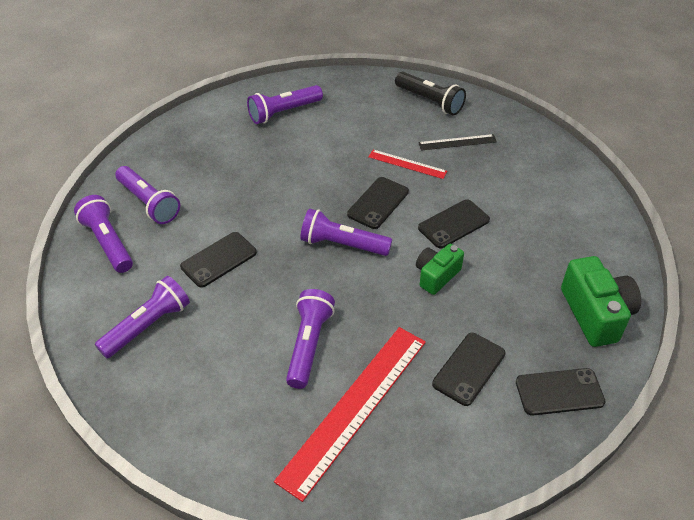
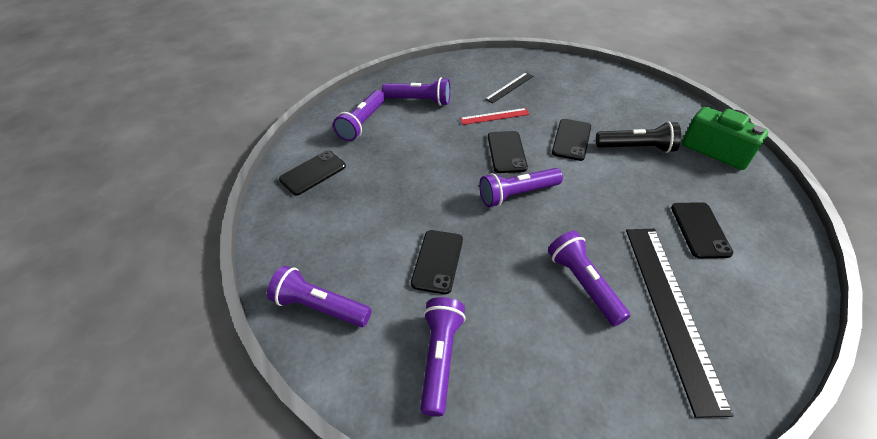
camera: 35 degrees left, 0 degrees up
(149, 203) = (323, 250): purple flashlight -> purple flashlight (419, 101)
(355, 408) = (671, 310): red ruler -> black ruler
(430, 101) = (460, 70): black flashlight -> black flashlight (636, 148)
(436, 275) = (603, 179): green camera -> none
(559, 392) = (763, 210): black phone -> black phone (313, 173)

